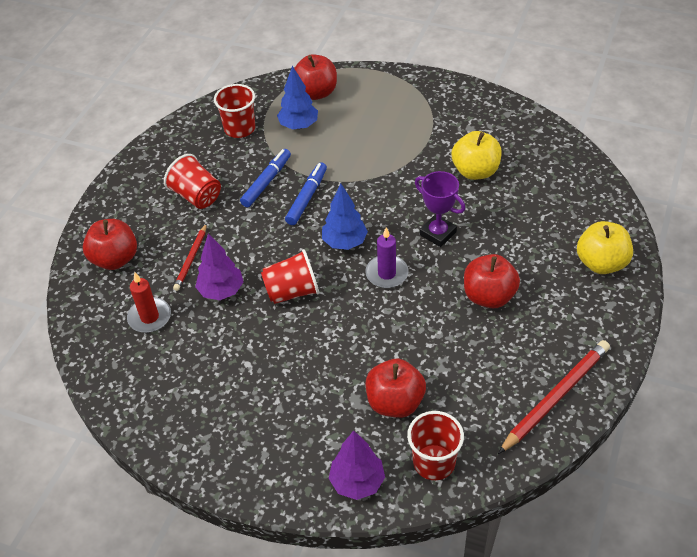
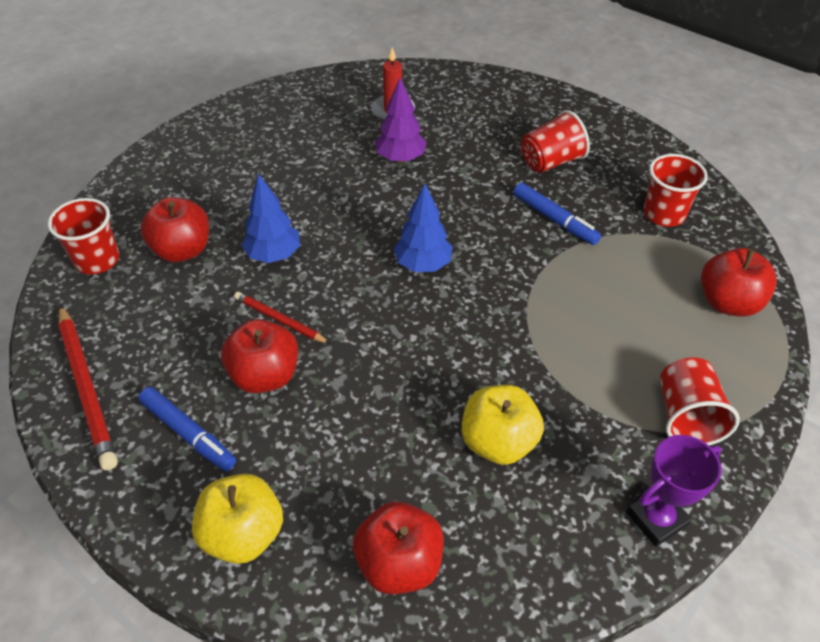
camera: 105 degrees right, 0 degrees up
(115, 259) = (480, 98): red apple -> red apple (399, 563)
(191, 259) = (456, 145): red pencil -> red pencil (280, 320)
(292, 292) = (371, 207): red cup -> red cup (686, 417)
(299, 125) = (656, 269): blue tree -> blue tree (274, 255)
(307, 198) = (513, 248): blue marker -> blue marker (188, 433)
(357, 482) = (121, 203): purple tree -> none
(387, 273) = (355, 289): purple candle -> none
(438, 233) = (395, 357): purple trophy -> purple trophy (656, 518)

